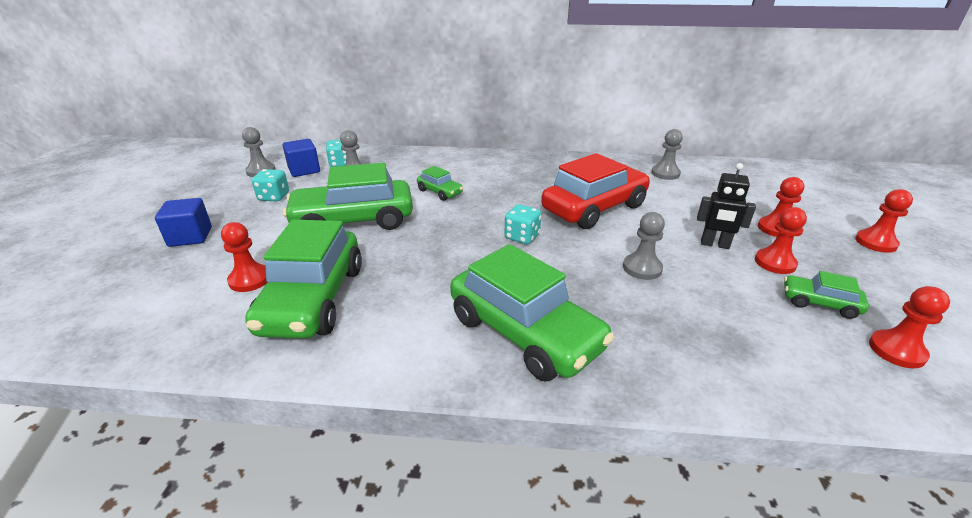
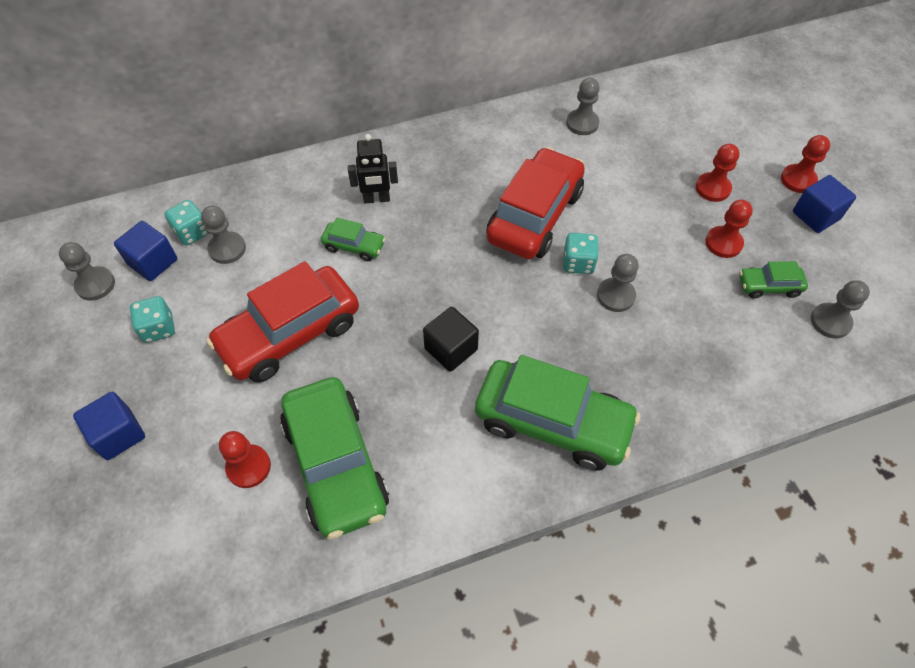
camera: 25 degrees left, 25 degrees up
(353, 221) = (290, 334): green car -> red car
(467, 260) = (451, 349): none -> black cube
(522, 237) = (485, 292): turquoise dice -> turquoise dice (578, 263)
(714, 245) = (667, 235): black robot -> black robot (376, 199)
(892, 269) = (815, 216): none -> blue cube
(896, 350) = (830, 321): red pawn -> grey pawn

